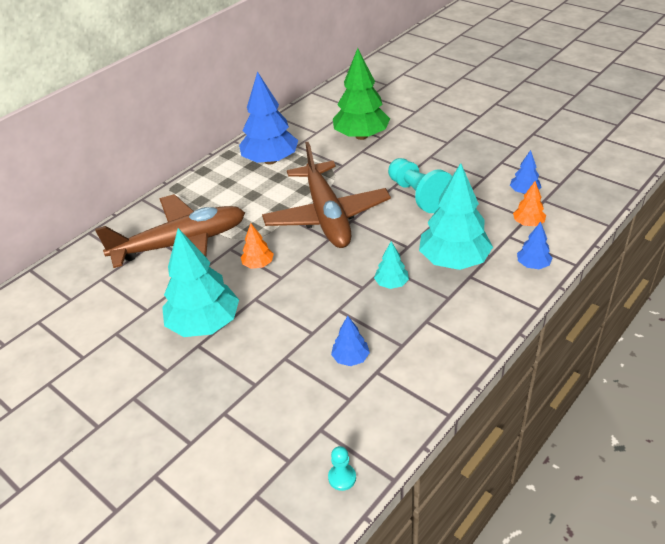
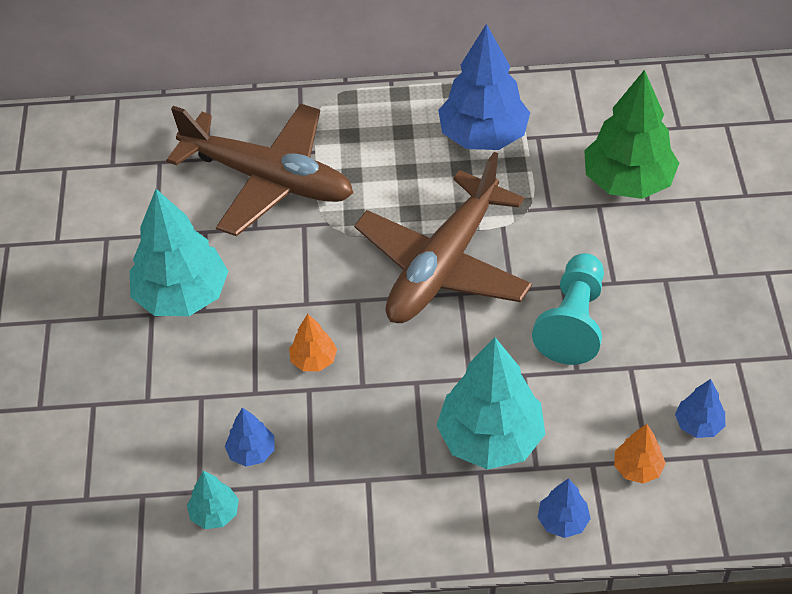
camera: 45 degrees right, 10 degrees up
(258, 264) = (304, 268): orange tree -> orange tree (313, 360)
(342, 477) = (103, 555): turquoise pawn -> none
(391, 284) = (393, 407): turquoise tree -> turquoise tree (215, 513)

